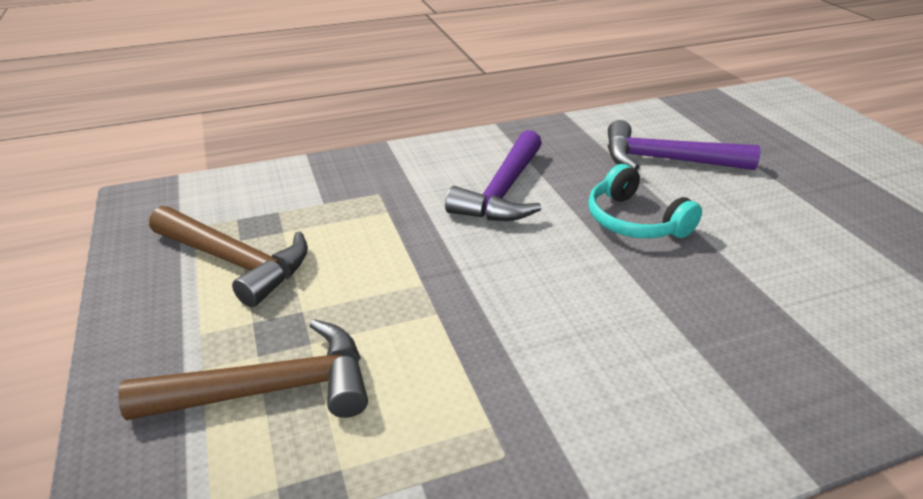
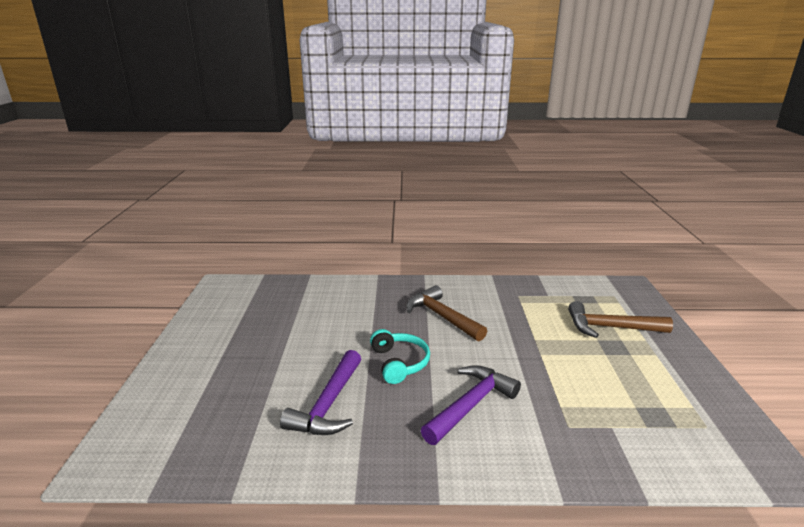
camera: 160 degrees left, 10 degrees down
(236, 262) = (658, 391): brown hammer -> brown hammer (441, 316)
(665, 160) = (328, 405): purple hammer -> purple hammer turned 75 degrees clockwise

